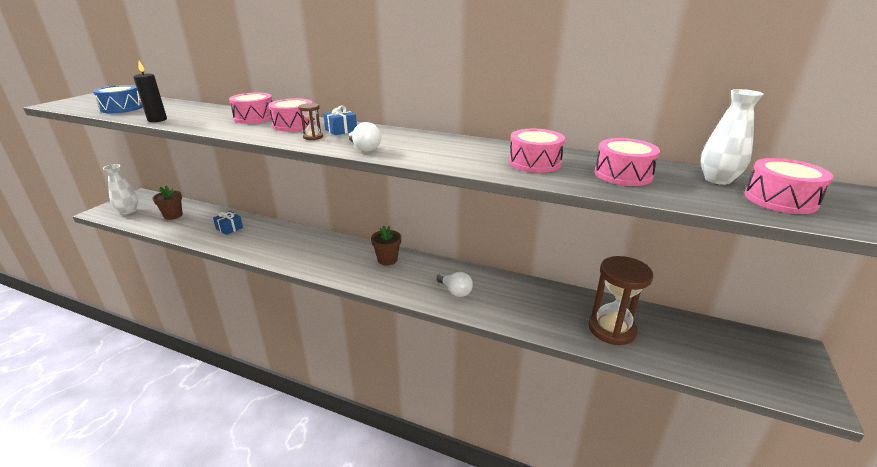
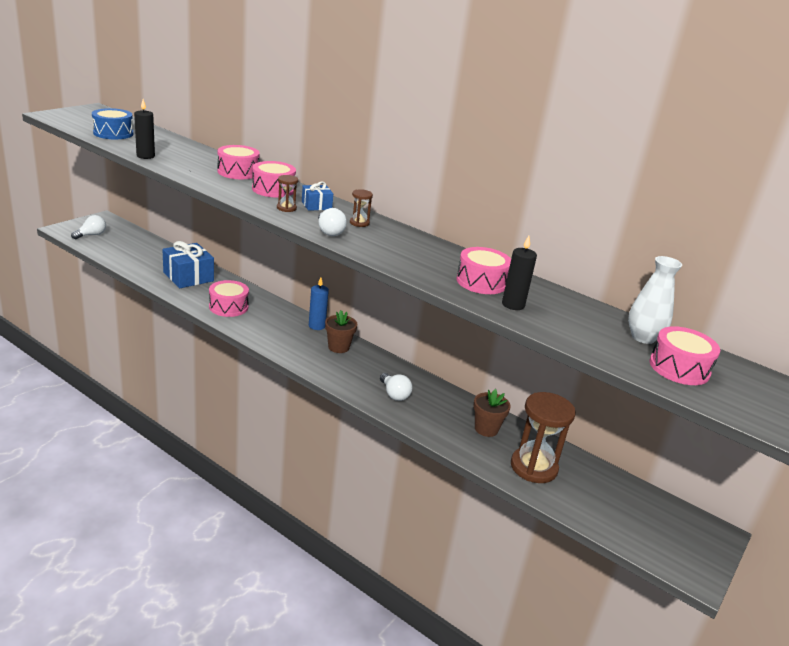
camera: 10 degrees right, 0 degrees up
(128, 211) = (91, 235): white vase -> white light bulb
(173, 215) = (135, 250): brown flower pot -> brown flower pot (486, 429)
(229, 228) = (188, 277): blue gift -> blue gift, size x1.84
(360, 245) = (317, 326): none -> blue candle
(389, 137) = (359, 223): none -> brown hourglass
(580, 176) = (513, 305): none -> black candle
(623, 174) = (555, 312): pink drum -> pink drum (228, 307)

